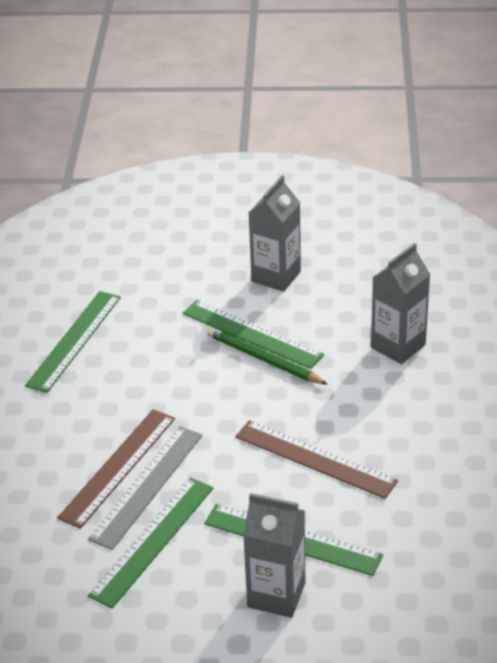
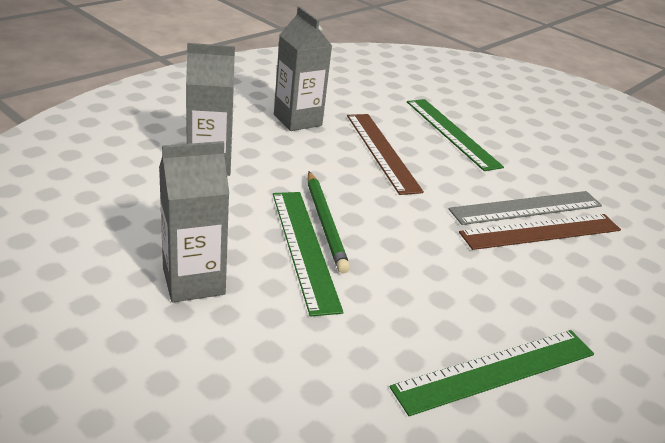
camera: 145 degrees left, 5 degrees down
(153, 541) = (549, 180): green ruler -> none
(276, 595) = (491, 122): grey carton -> grey carton (297, 120)

